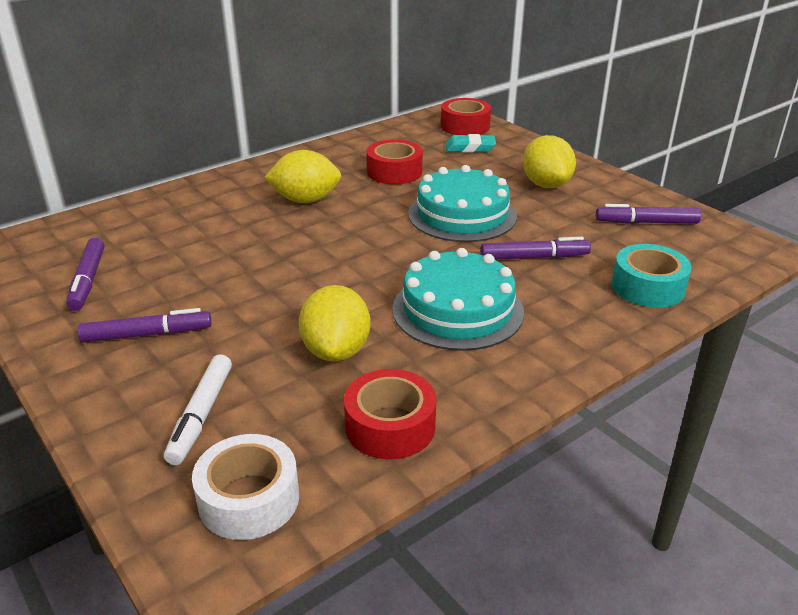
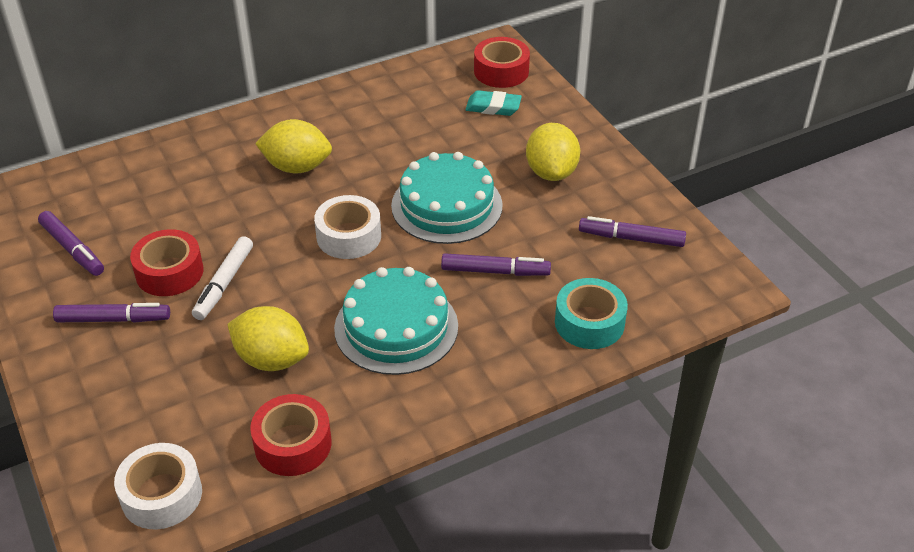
camera: 10 degrees right, 10 degrees up
(88, 280) = (72, 249): purple marker -> purple marker turned 45 degrees counterclockwise
(201, 414) = (142, 410): white marker -> white marker (224, 283)
(336, 351) = (271, 359): yellow lemon -> yellow lemon turned 75 degrees counterclockwise
(377, 245) = (349, 236): none -> white tape
(394, 172) = (399, 136): red tape -> red tape (169, 272)

